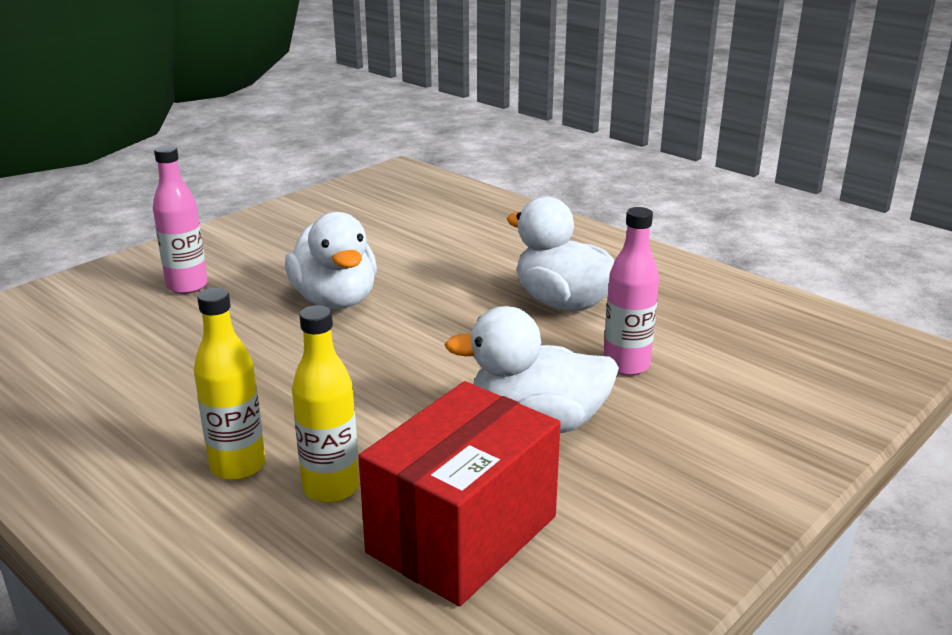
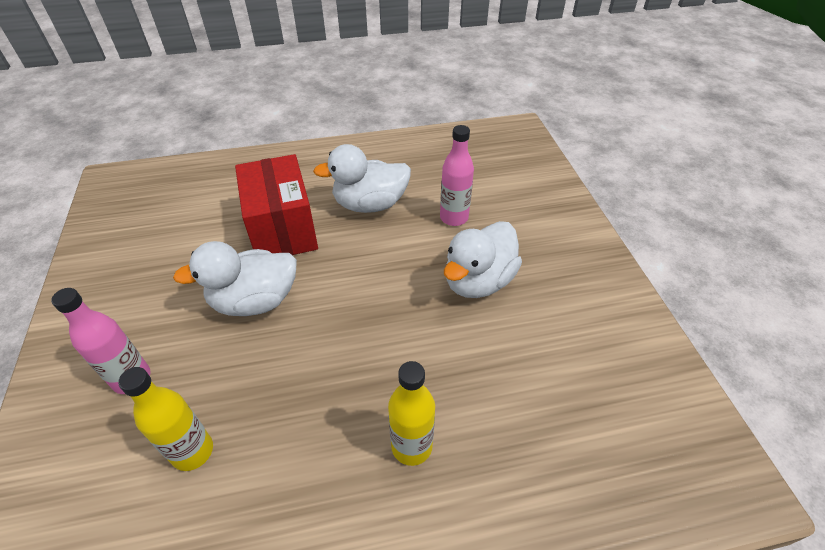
camera: 55 degrees left, 20 degrees up
(331, 488) = (471, 405): yellow bottle -> yellow bottle (193, 451)
(335, 300) = (255, 301): white duck -> white duck turned 150 degrees clockwise
(462, 534) = (552, 364): red box -> red box (282, 229)

